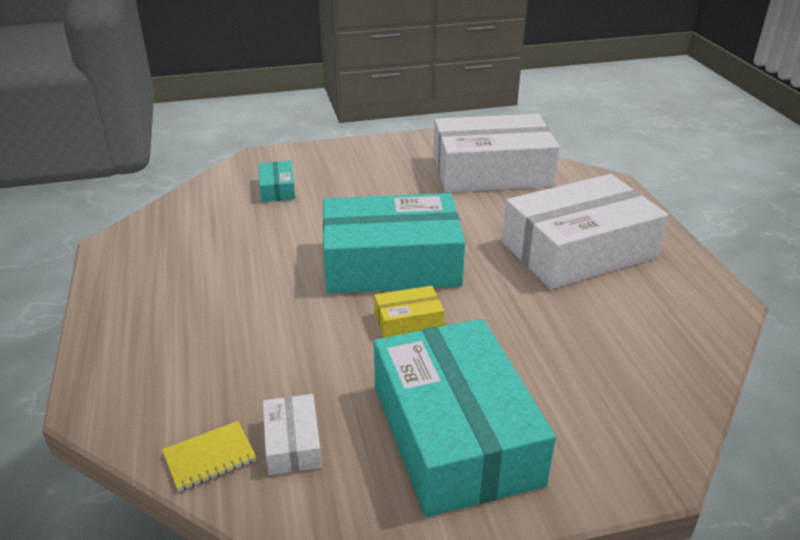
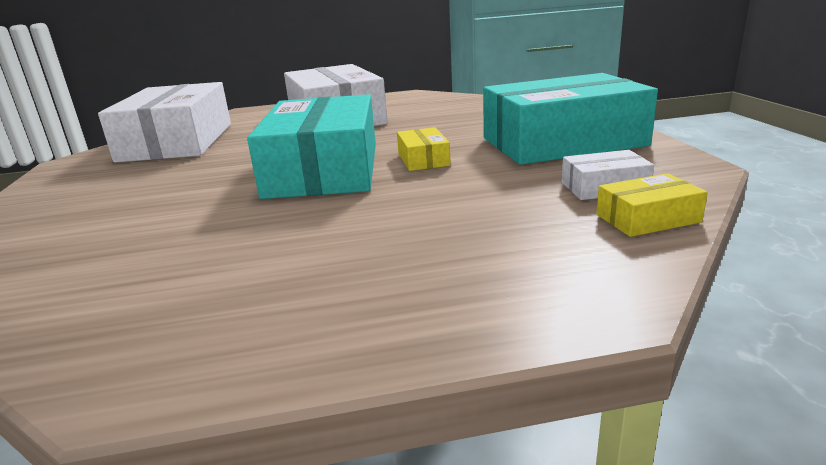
camera: 85 degrees left, 10 degrees down
(210, 457) = (647, 218): yellow notebook -> yellow box
(277, 189) = (82, 240): turquoise box -> none

